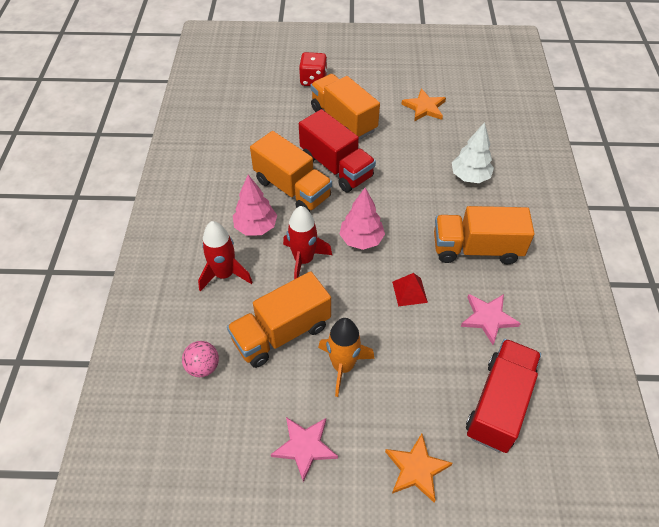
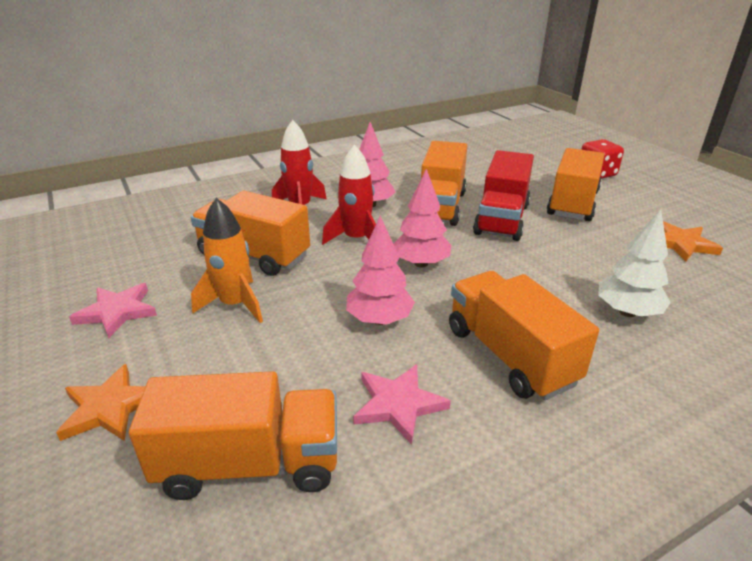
camera: 60 degrees right, 20 degrees down
(203, 367) = (189, 230): pink ball -> none
(409, 292) = (379, 319): red pyramid -> pink tree
(499, 404) = (250, 464): red truck -> orange truck

